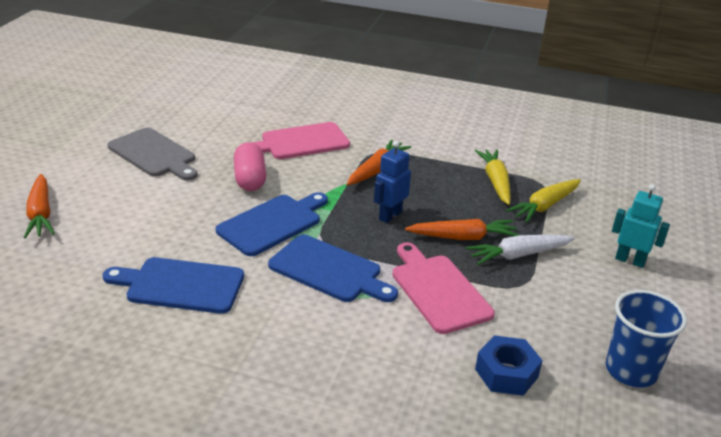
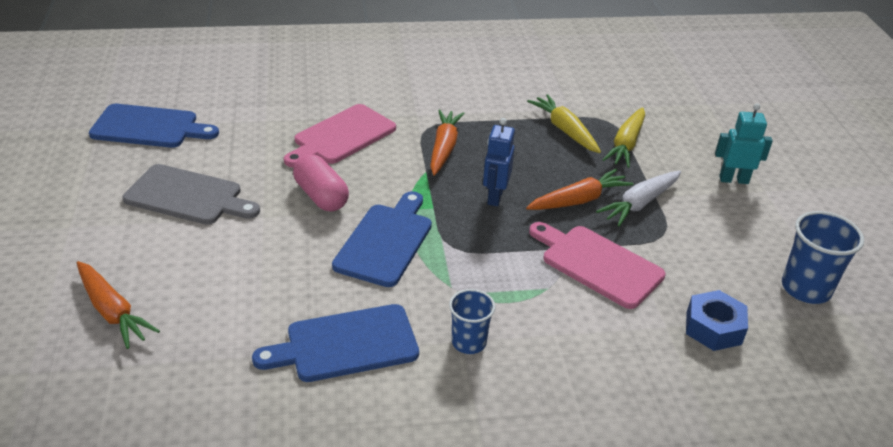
camera: 25 degrees left, 5 degrees up
(277, 314) = (469, 342): none -> blue cup
(329, 270) = (482, 276): blue cutting board -> blue cutting board (149, 127)

